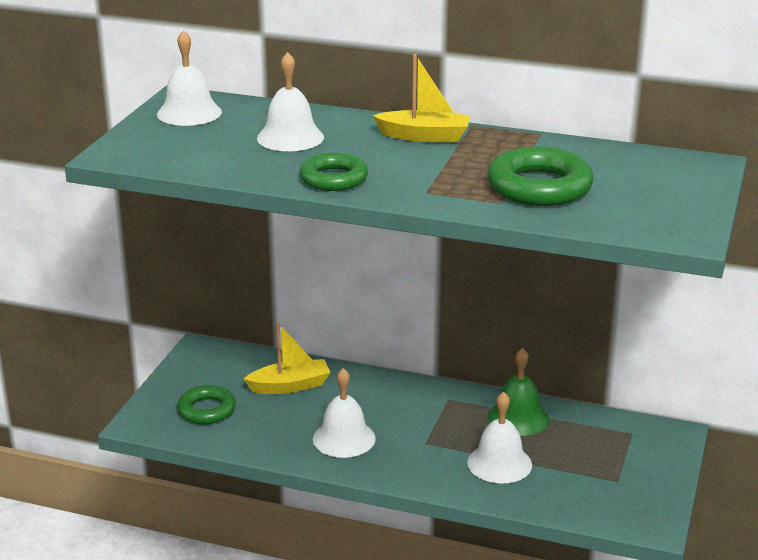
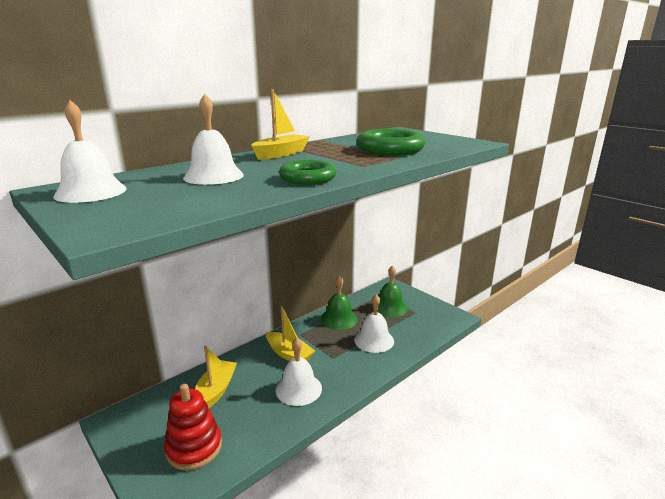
camera: 60 degrees left, 5 degrees down
(207, 410) = (194, 448): green ring -> red stacking toy
(399, 407) = (289, 354): none -> yellow boat
(603, 452) = (389, 307): none -> green bell

